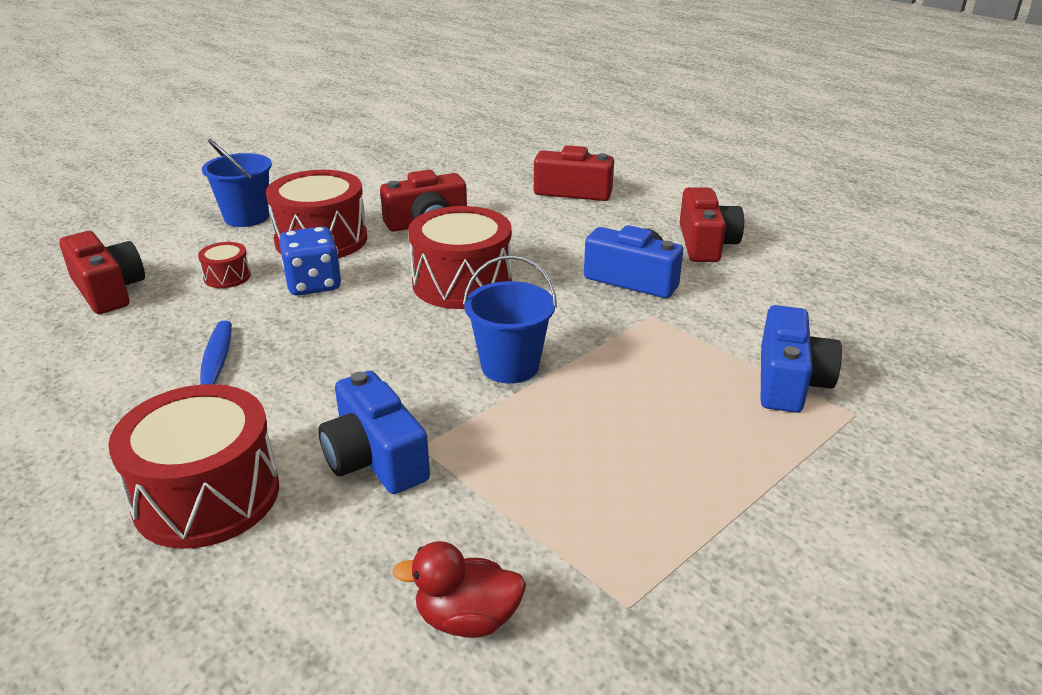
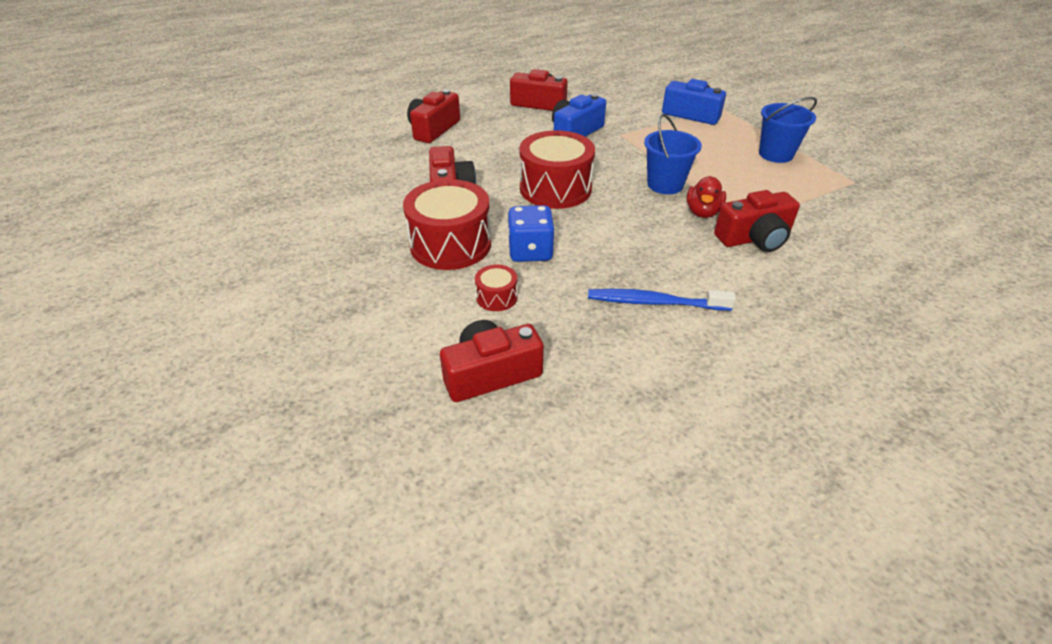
camera: 75 degrees left, 10 degrees up
(207, 496) = (793, 302): red drum -> none
(246, 217) = (373, 286): blue bucket -> blue bucket (775, 154)
(375, 458) = (754, 238): blue camera -> red camera
(467, 619) = (872, 222): red duck -> red duck (702, 212)

